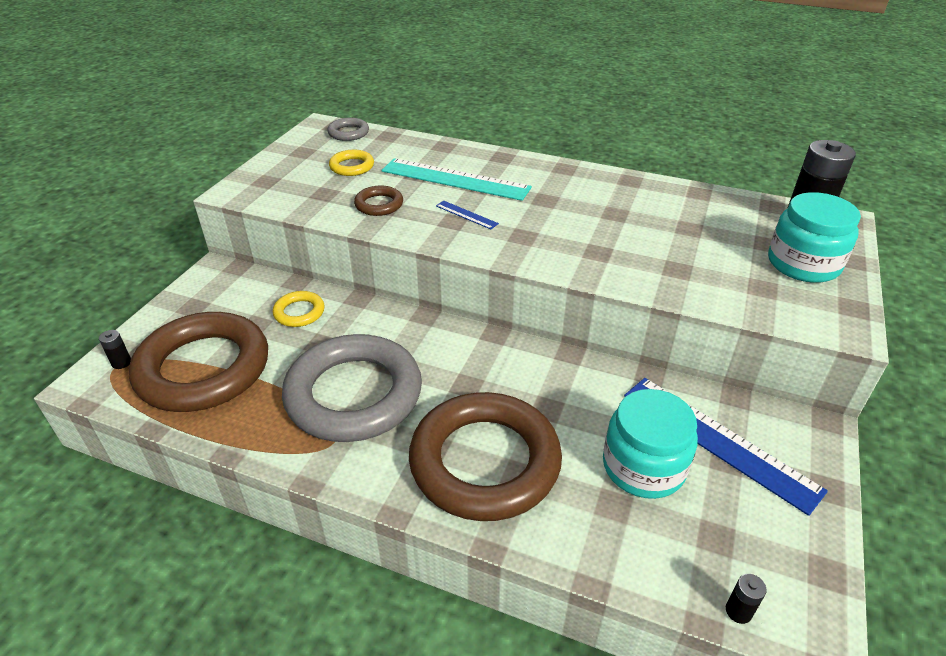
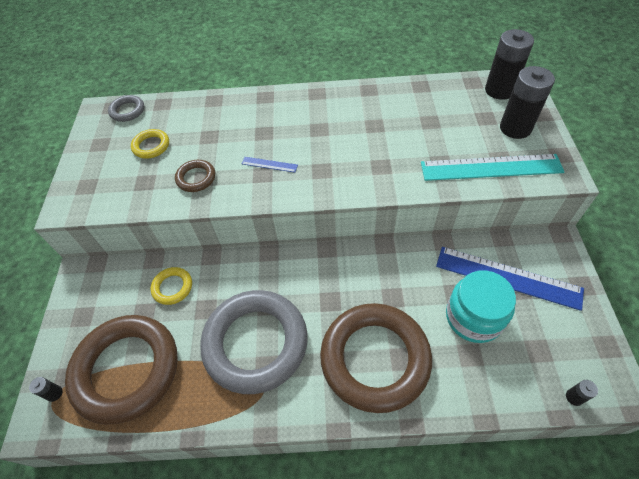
camera: 20 degrees left, 15 degrees up
(455, 179) = (241, 132): turquoise ruler -> turquoise ruler (491, 168)
(803, 264) = (515, 128): turquoise jar -> black battery

